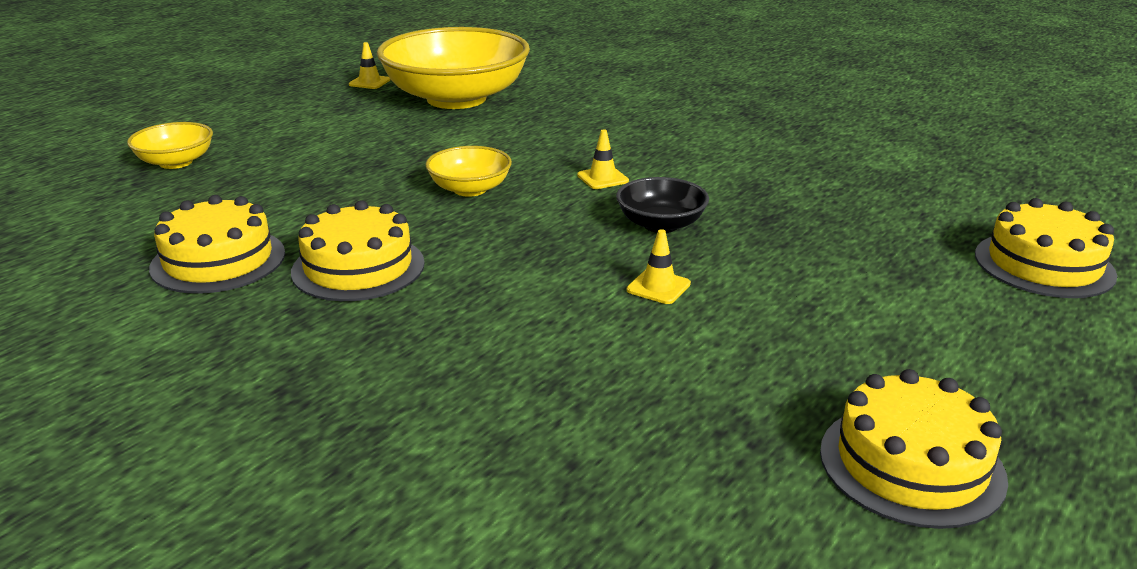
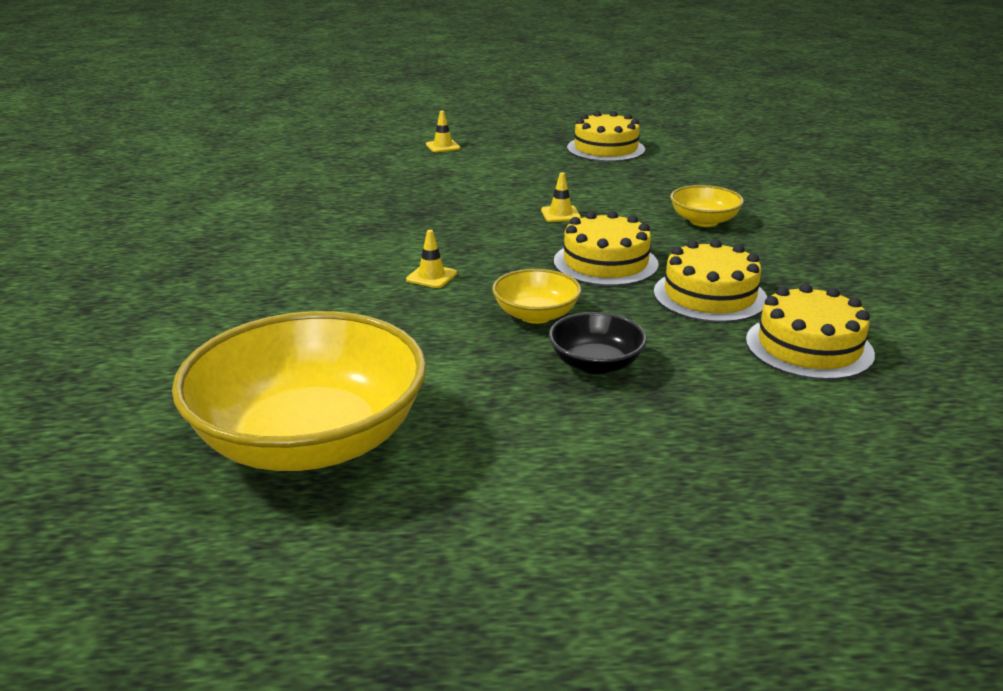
camera: 130 degrees left, 0 degrees up
(176, 162) = (767, 510): yellow bowl -> yellow bowl (704, 221)
(369, 82) = (317, 560): yellow traffic cone -> yellow traffic cone (443, 146)
(661, 224) = (480, 236): black bowl -> black bowl (595, 364)
(1044, 264) = (380, 153): yellow cake -> yellow cake (605, 263)

